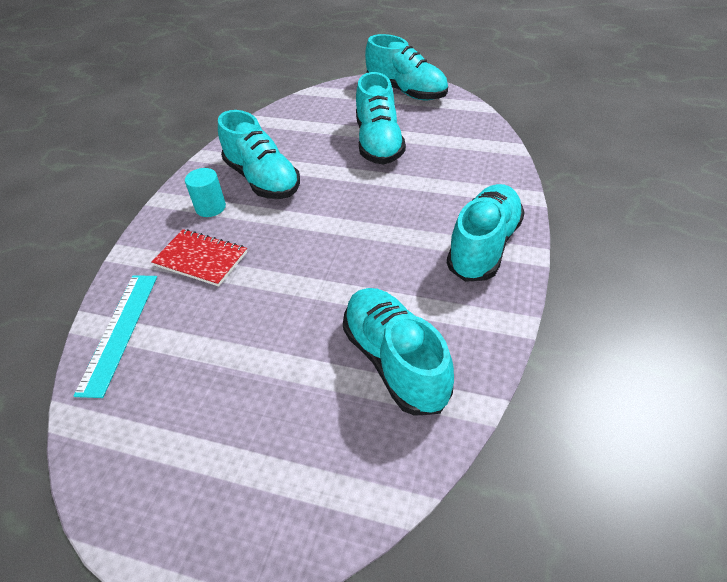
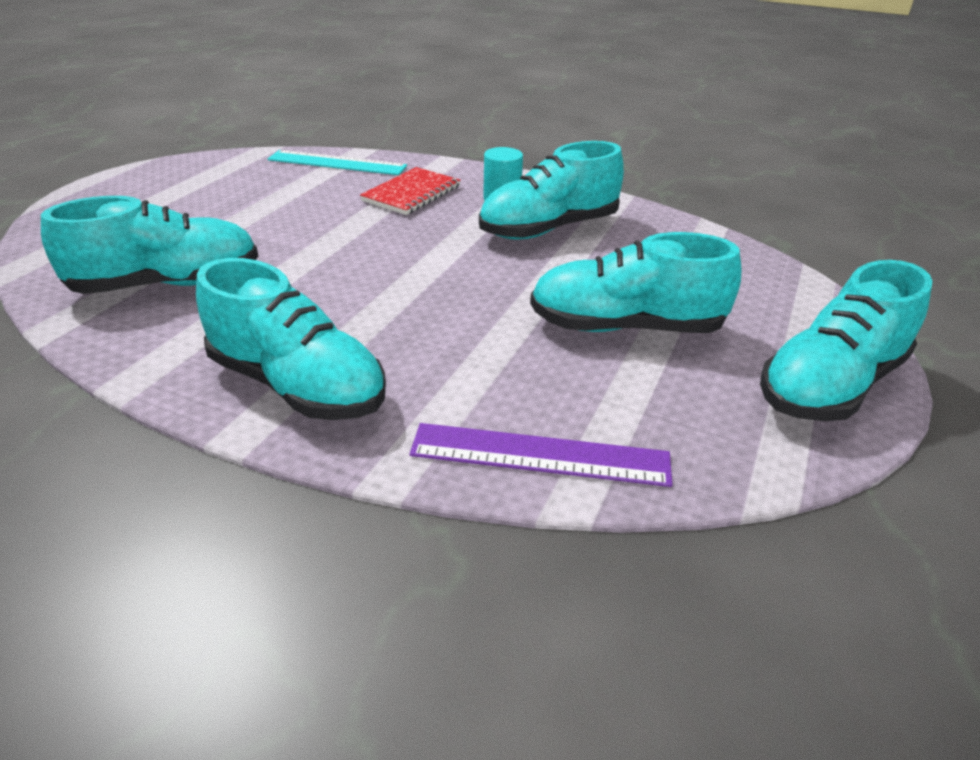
camera: 95 degrees right, 10 degrees down
(493, 158) = (540, 455): none -> purple ruler

